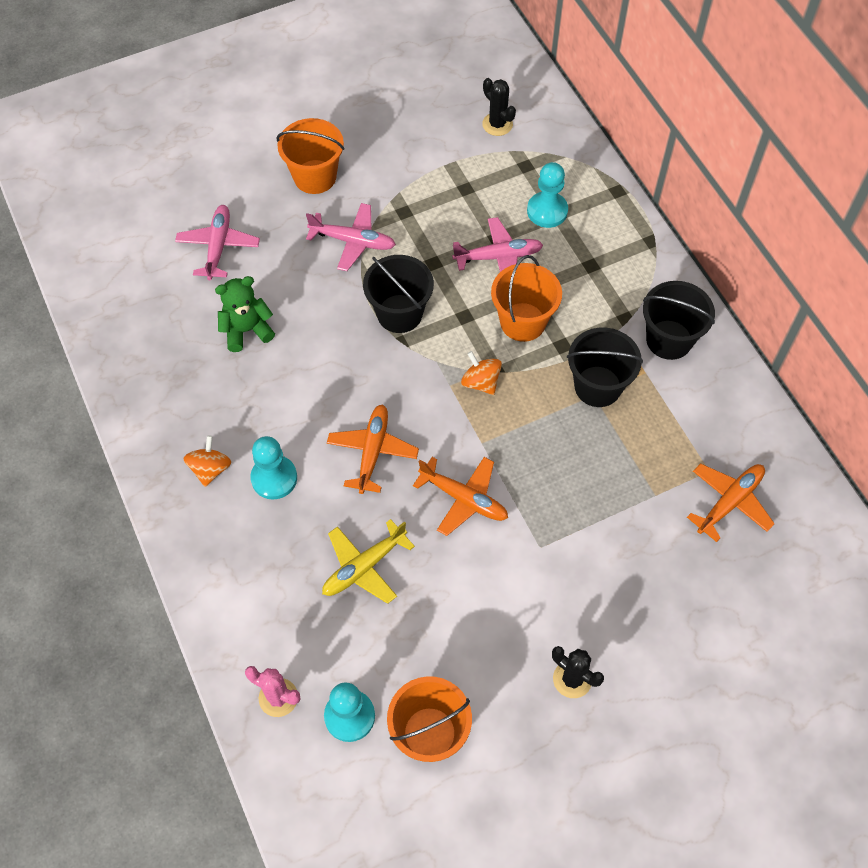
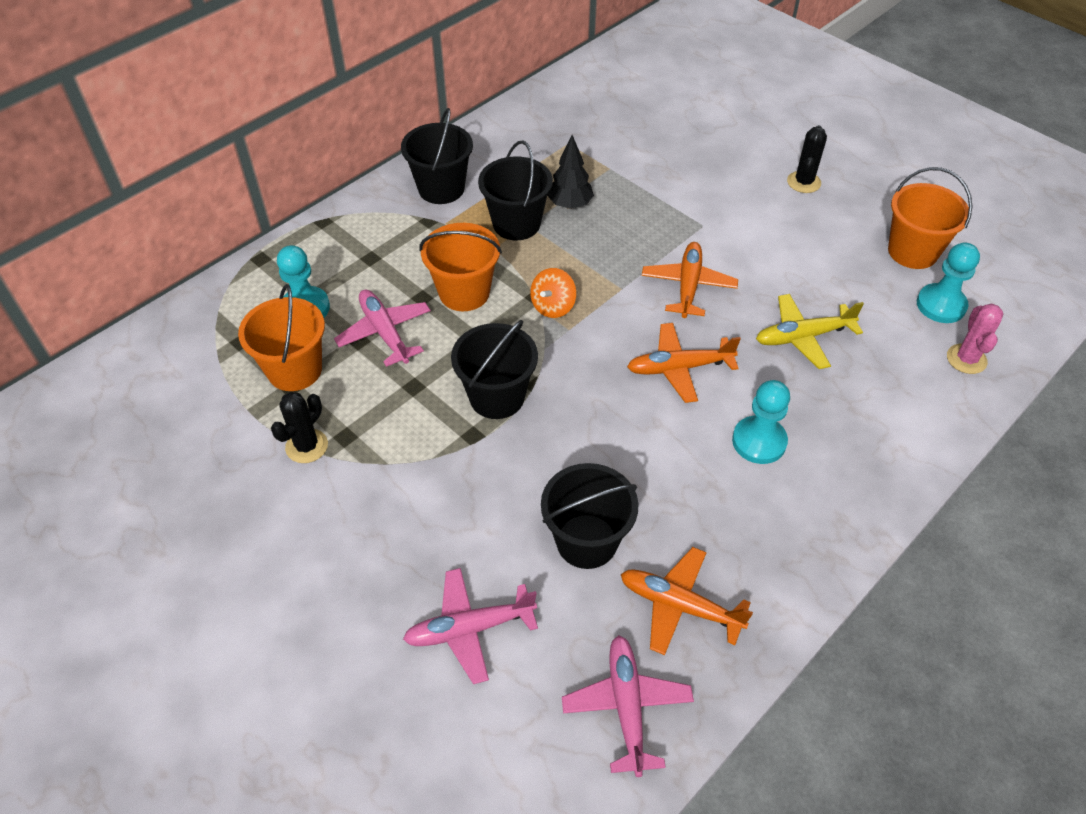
camera: 110 degrees left, 10 degrees down
(210, 469) = (785, 506): orange spinning top -> none
(247, 330) = (586, 541): green teddy bear -> black bucket
(315, 177) = (312, 554): orange bucket -> orange bucket (294, 370)
(353, 241) = (408, 475): pink plane -> pink plane (626, 706)
(364, 567) = (803, 337): yellow plane -> yellow plane turned 135 degrees clockwise
(497, 124) = (176, 384): black cactus -> black cactus (307, 446)
(610, 439) = (570, 205): none -> black tree
(729, 502) = (591, 127): orange plane -> orange plane (679, 606)

